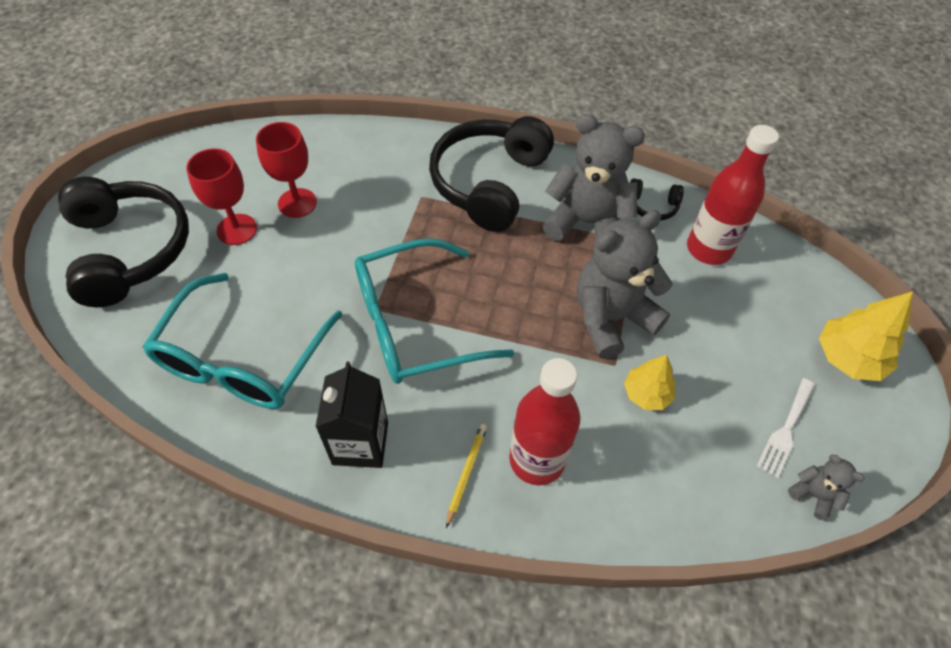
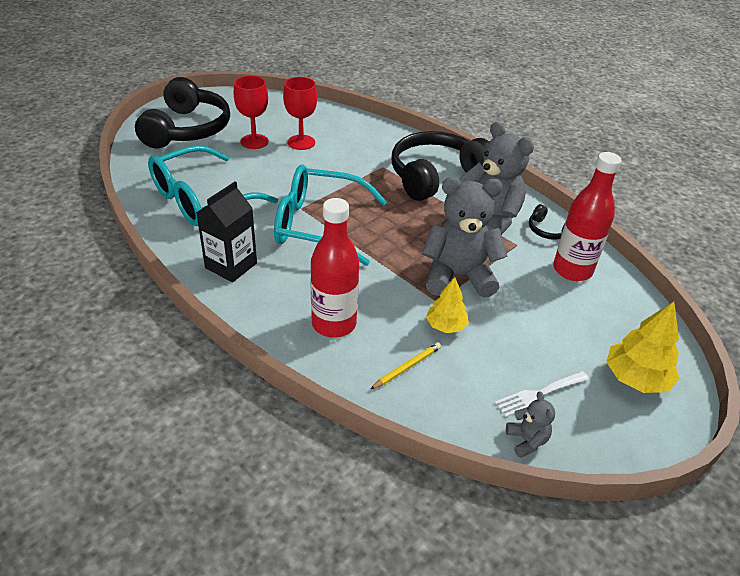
camera: 30 degrees right, 15 degrees down
(466, 473) = (281, 309): yellow pencil -> yellow pencil (407, 367)

